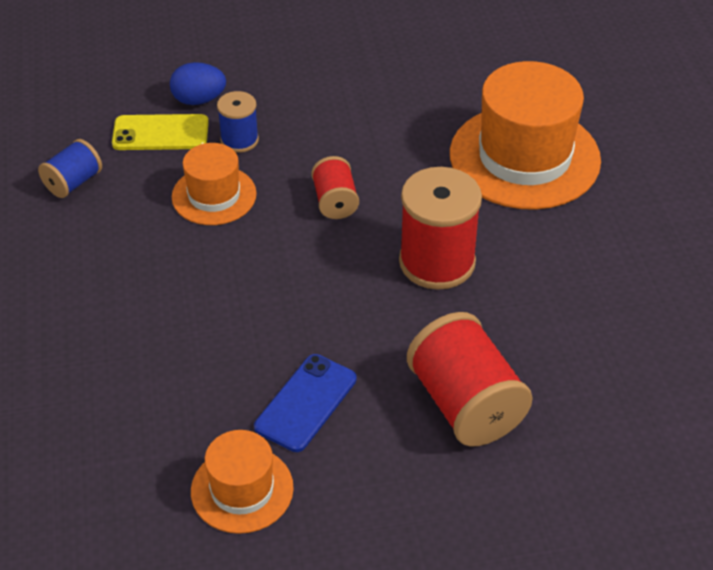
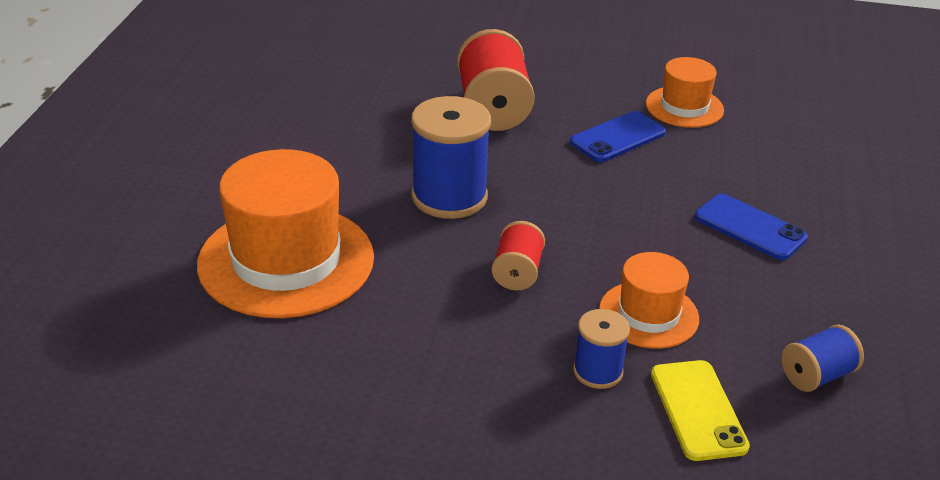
camera: 160 degrees left, 10 degrees down
(139, 315) = (750, 227): none -> blue phone
(160, 133) = (697, 410): yellow phone -> yellow phone turned 60 degrees clockwise
(199, 100) = (635, 445): blue egg -> none
(437, 262) = (449, 197): red spool -> blue spool

